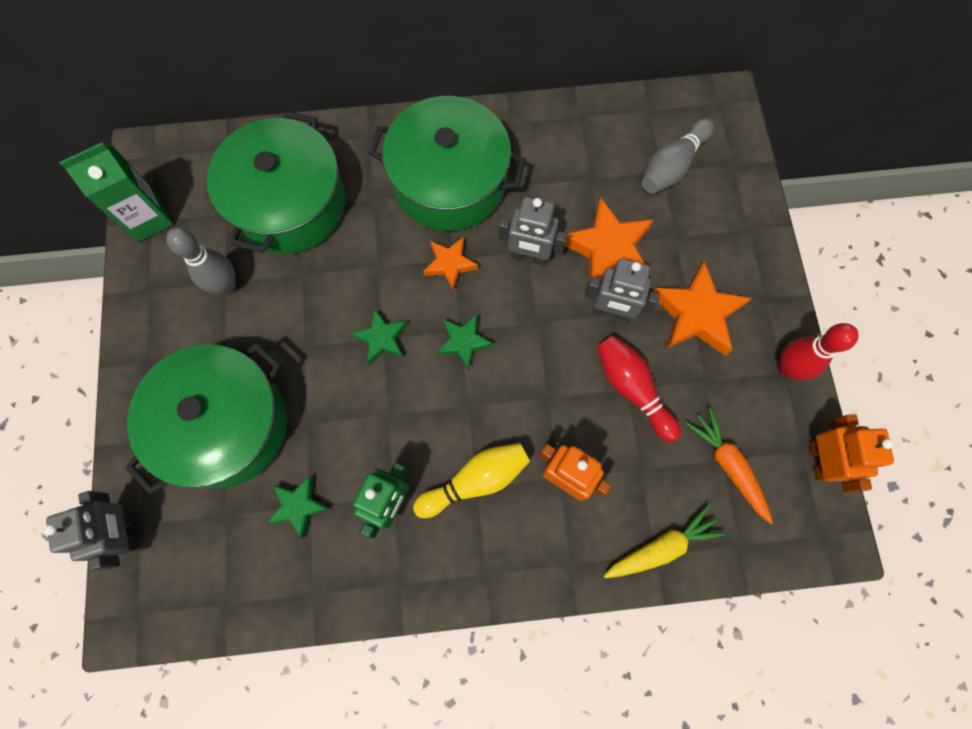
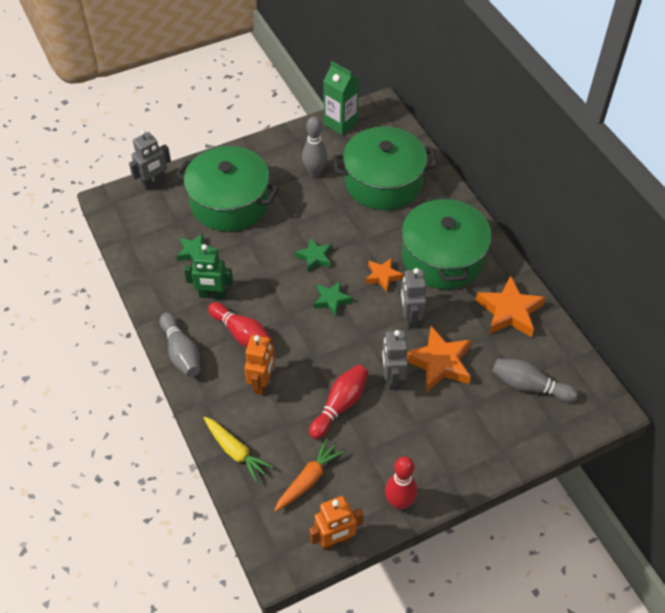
camera: 70 degrees right, 20 degrees down
(475, 480) = (242, 334): yellow bowling pin -> red bowling pin
(475, 578) = (181, 352): none -> grey bowling pin
(696, 314) = (415, 431): orange star -> orange star (509, 312)

